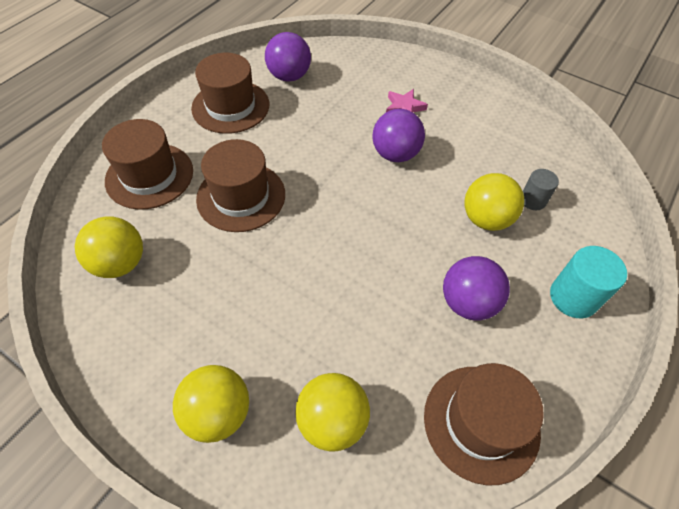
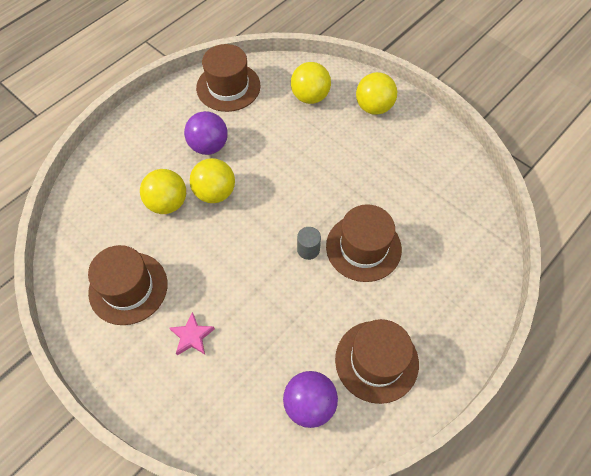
camera: 170 degrees left, 5 degrees up
(120, 263) = (451, 201): yellow ball -> yellow ball (215, 193)
(149, 176) = (446, 279): brown hat -> brown hat (128, 288)
(395, 154) = (220, 276): purple ball -> none
(533, 200) = (121, 215): grey cylinder -> grey cylinder (308, 249)
(573, 297) = (136, 141): turquoise cylinder -> none

